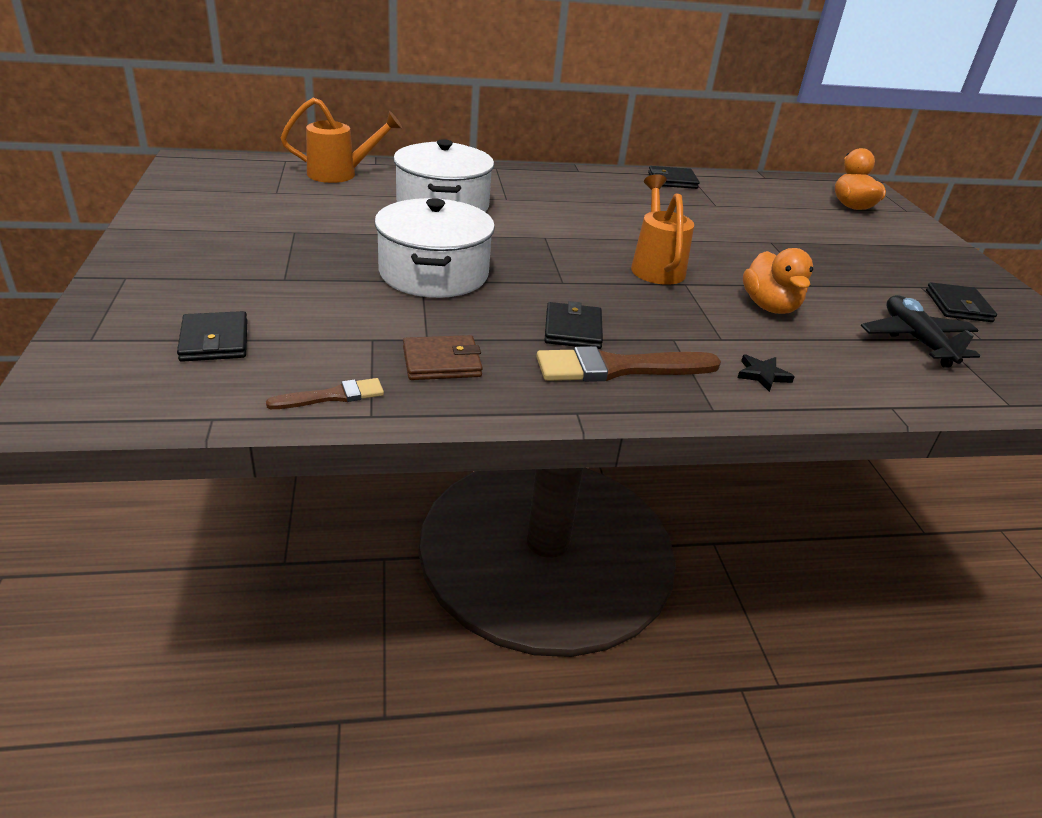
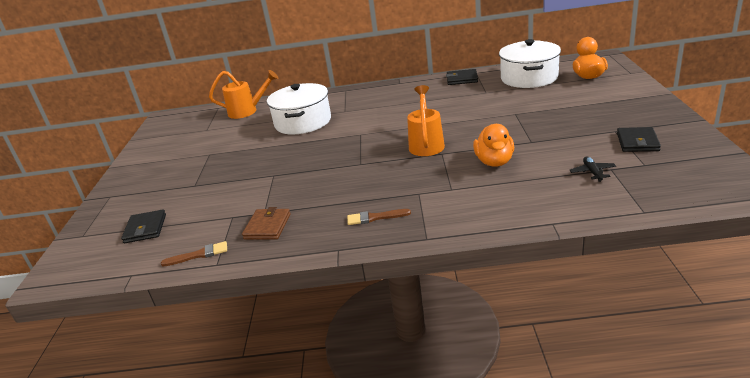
camera: 15 degrees right, 5 degrees down
(433, 273) = (282, 169): white pot -> white pot (529, 78)
(442, 362) = (267, 226): brown wallet -> brown wallet turned 75 degrees counterclockwise
(573, 329) = (355, 195): black wallet -> none
(618, 368) = (375, 217): brown brush -> brown brush, size x0.54
(762, 375) = (469, 211): black star -> none
(916, 340) = (592, 172): black plane -> black plane, size x0.53

